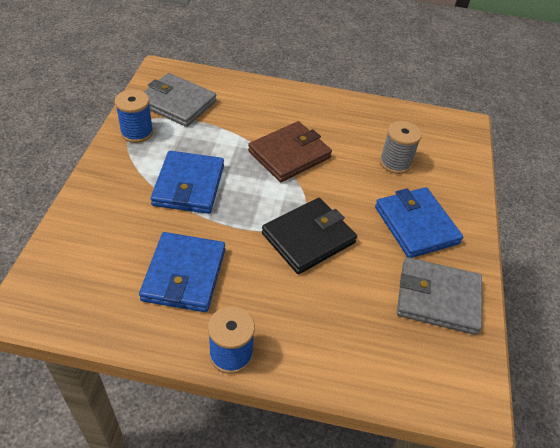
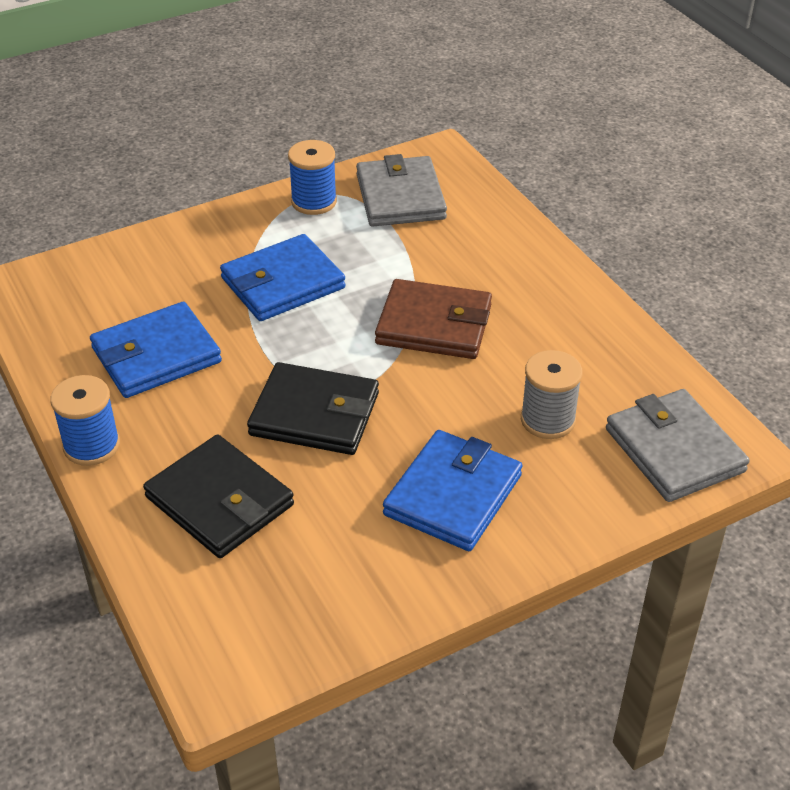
camera: 55 degrees right, 5 degrees down
(338, 319) = (220, 501): none -> black wallet
(438, 298) = (347, 573): grey wallet -> grey wallet (674, 450)

